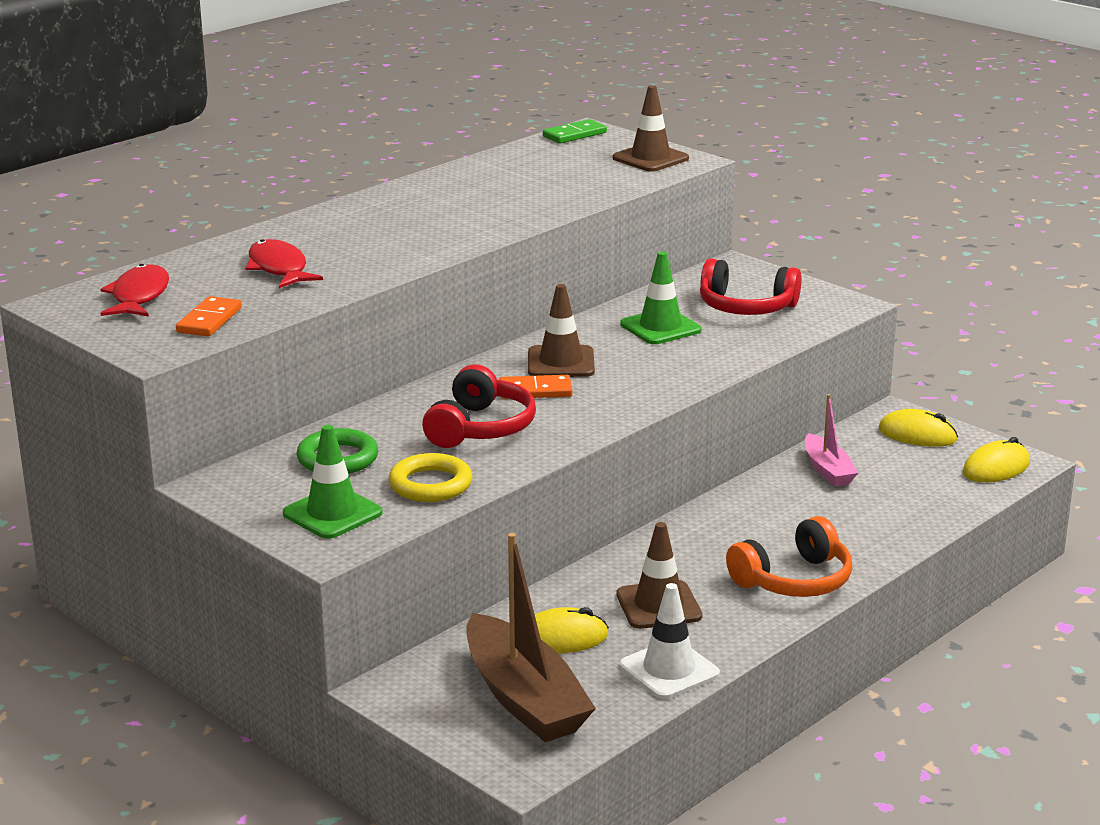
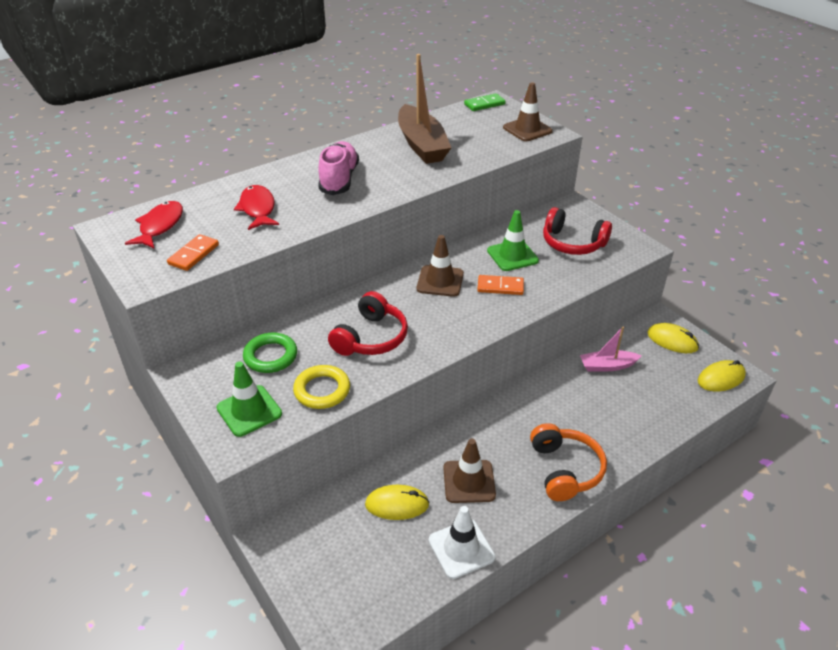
camera: 10 degrees right, 15 degrees up
(387, 230) = (339, 179): none -> pink shoe
(524, 698) = (357, 562): brown boat -> brown boat (422, 145)
(535, 391) = (416, 306): orange domino -> orange domino (500, 287)
(794, 580) = (565, 469): orange headphones -> orange headphones turned 75 degrees counterclockwise
(828, 470) = (607, 366): pink boat -> pink boat turned 90 degrees clockwise

